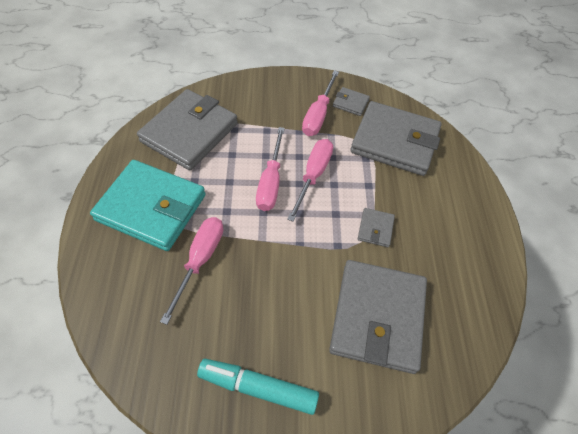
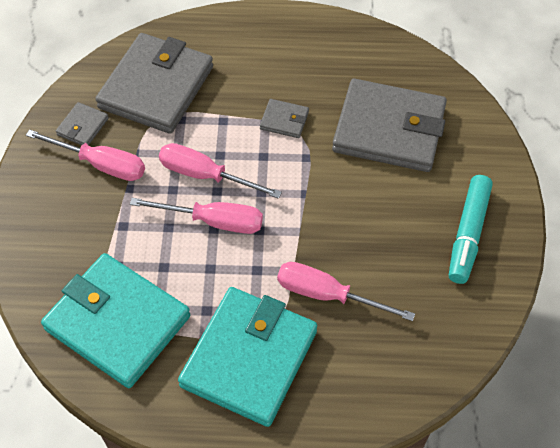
camera: 85 degrees left, 0 degrees up
(189, 132) = (117, 323): grey wallet -> turquoise wallet

